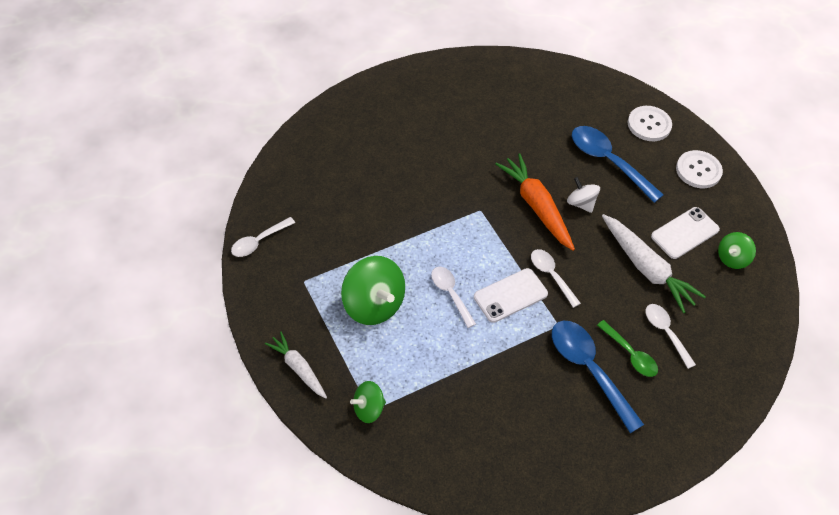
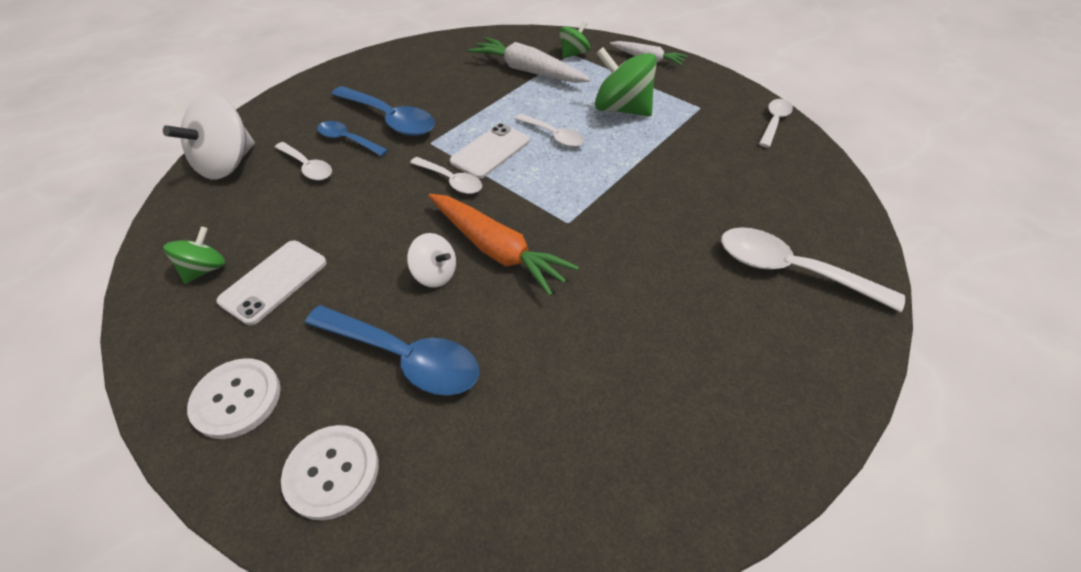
camera: 160 degrees right, 5 degrees down
(364, 132) = (791, 270): none -> white spoon
(630, 354) = (348, 140): green spoon -> blue spoon
(646, 268) = (331, 221): white carrot -> white carrot (528, 71)
(735, 361) = (227, 163): none -> white spinning top

